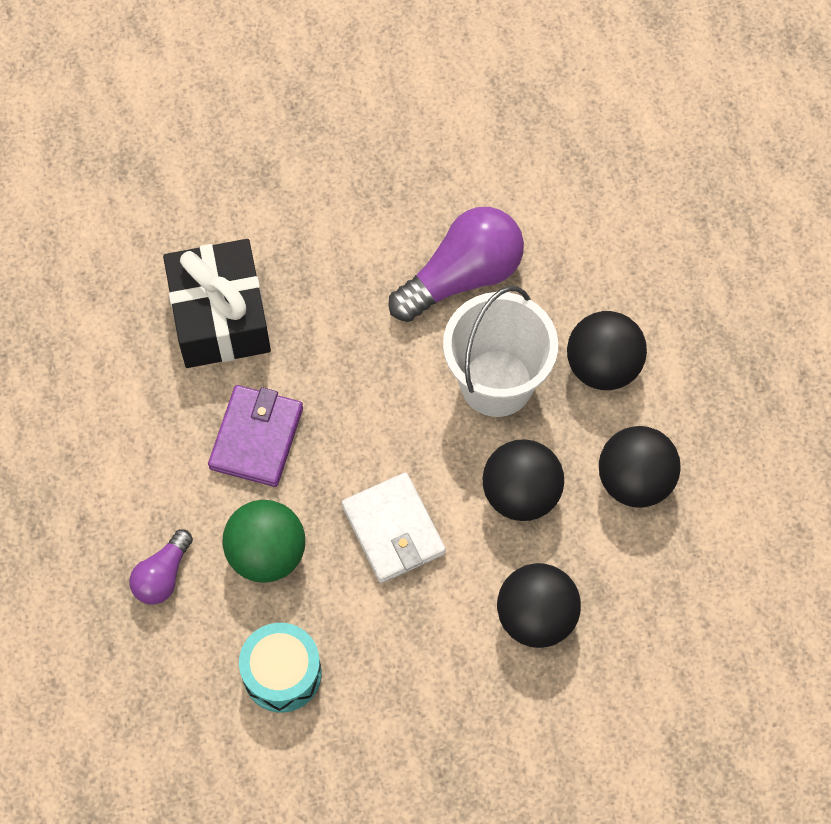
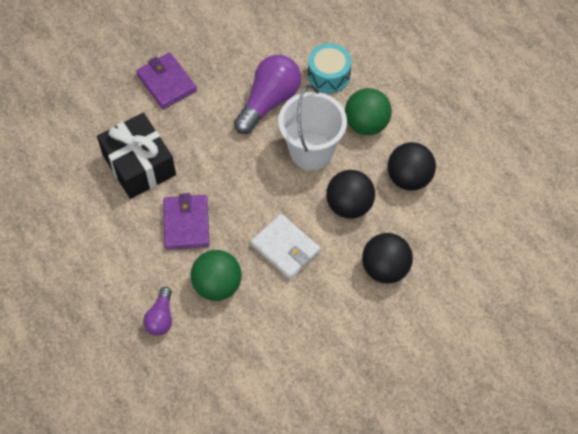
camera: 20 degrees left, 5 degrees down
(282, 673) = (253, 348): turquoise drum -> turquoise drum (329, 75)
(313, 192) = (167, 83): none -> purple wallet
(603, 366) = (366, 124): black ball -> green ball

